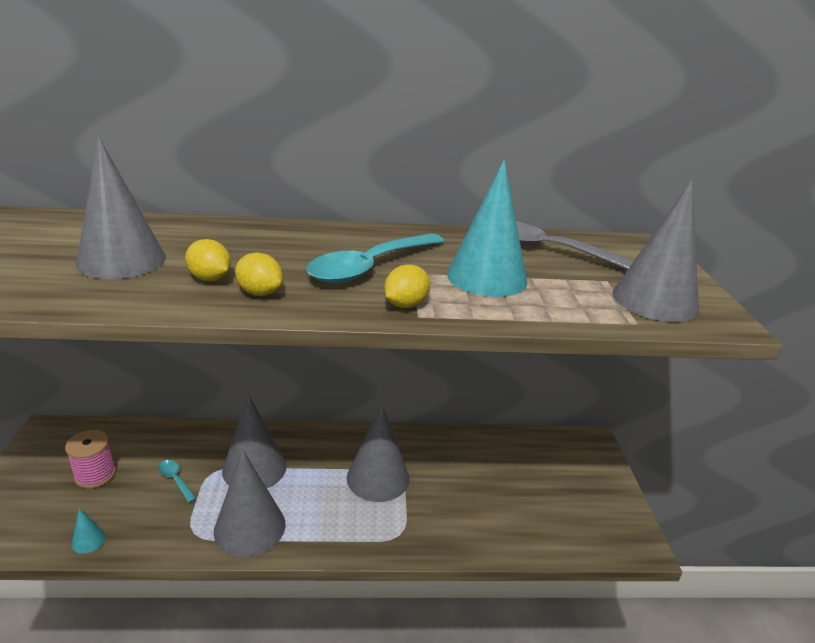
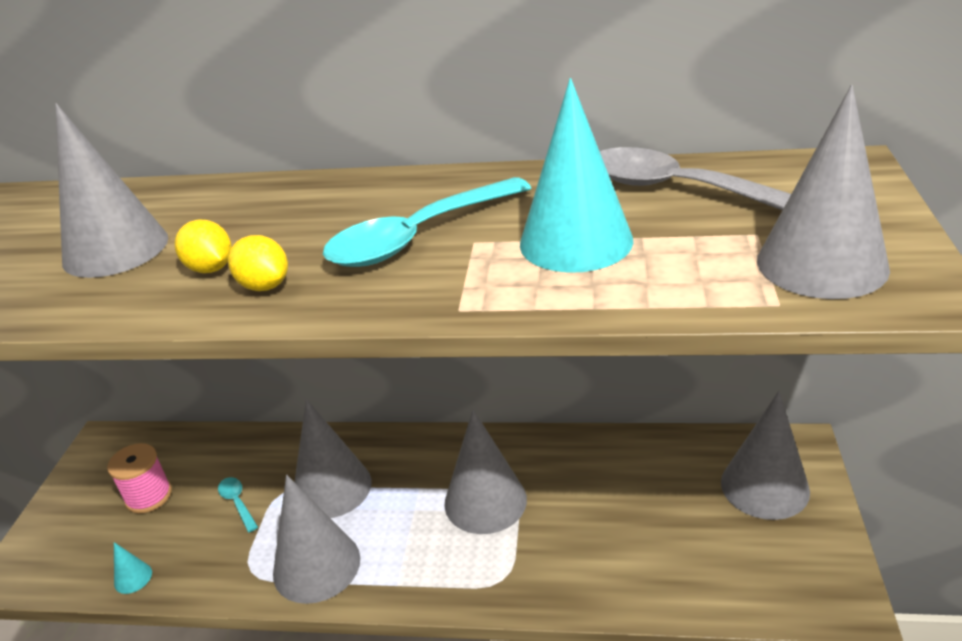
camera: 15 degrees right, 5 degrees up
(405, 305) = (447, 293): yellow lemon -> none
(574, 467) = (764, 486): none -> grey cone

